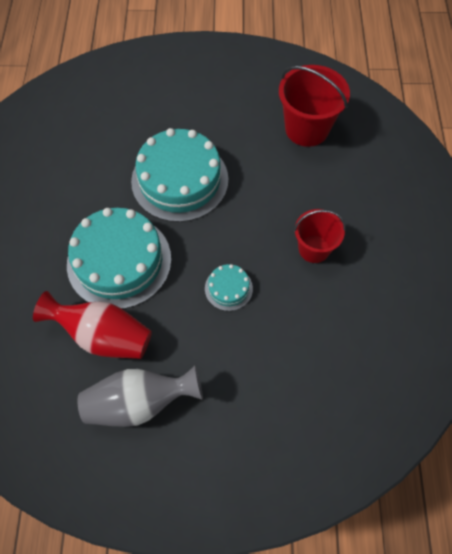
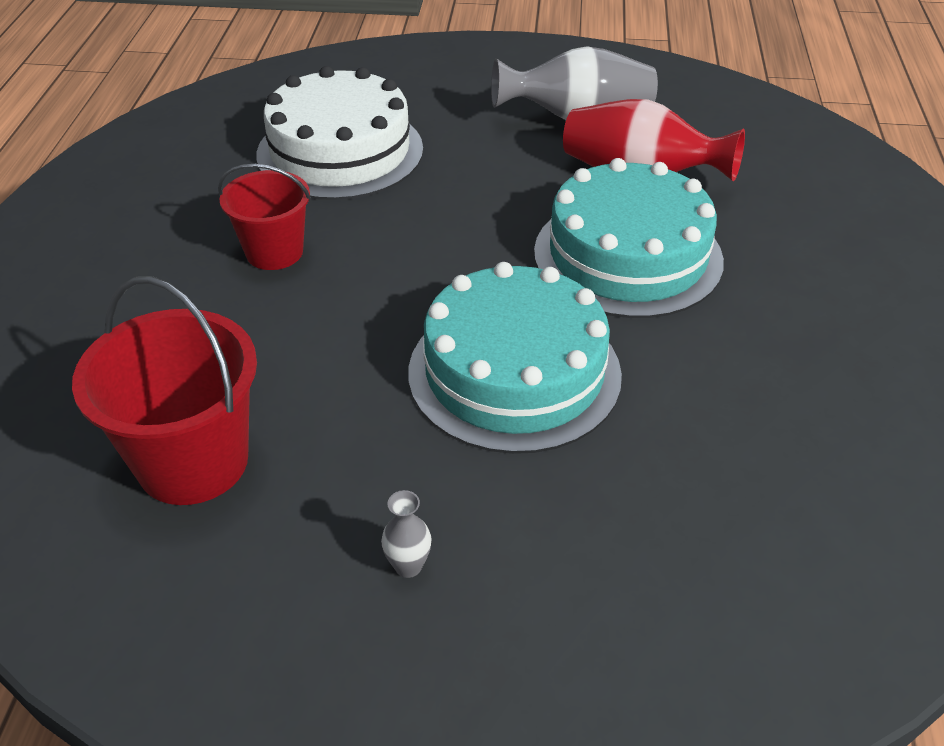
camera: 175 degrees left, 20 degrees down
(215, 97) = (408, 566): none -> grey vase
(228, 288) = (437, 213): turquoise cake -> none
(302, 347) = (340, 151): none -> white cake

